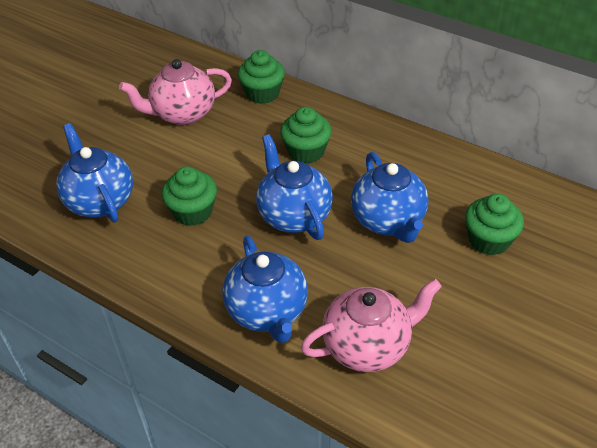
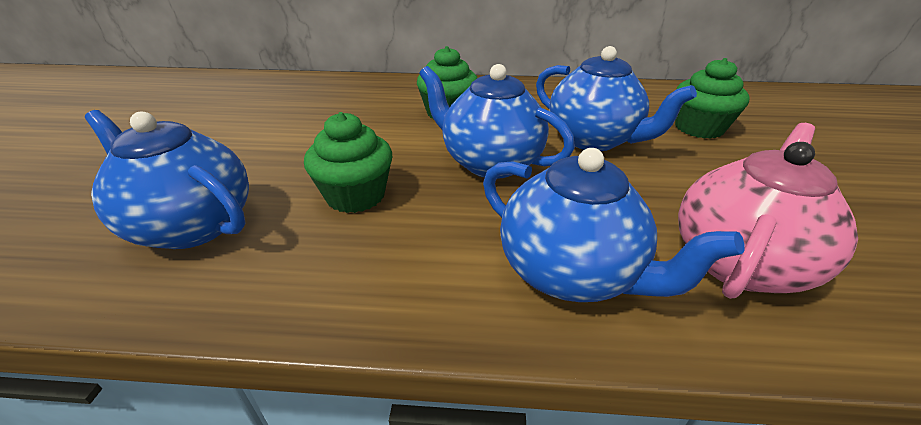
camera: 30 degrees left, 10 degrees down
(182, 114) = (275, 117): pink teapot -> none
(262, 93) = (359, 86): green cupcake -> none

